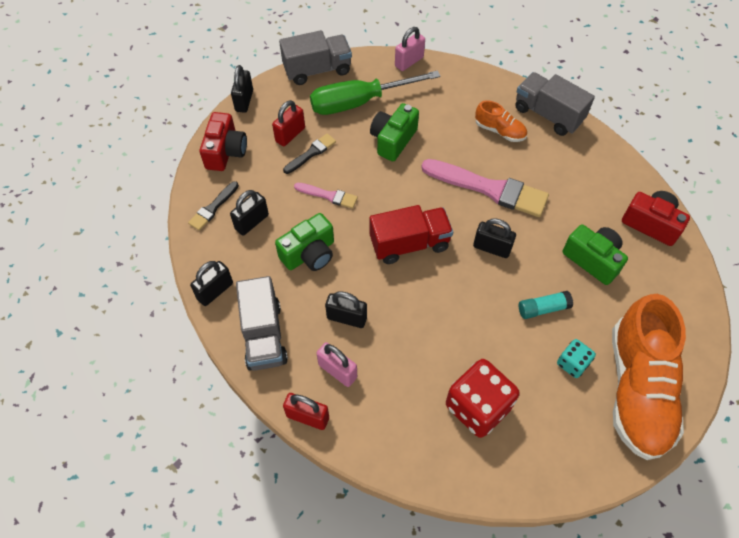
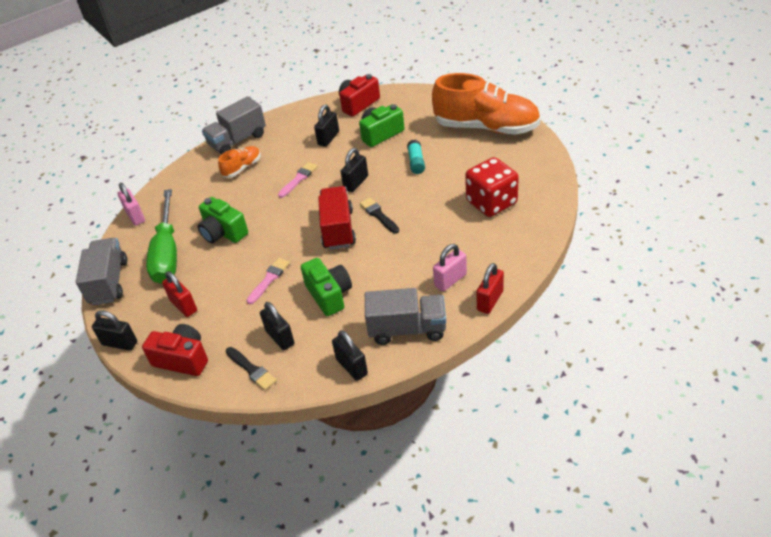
camera: 75 degrees left, 15 degrees down
(311, 153) = (214, 290): black brush -> black brush (378, 215)
(347, 318) = (401, 272): black padlock -> black padlock (328, 138)
(489, 189) = (299, 179): pink brush -> pink brush, size x0.50
(572, 363) = (463, 153): turquoise dice -> none

